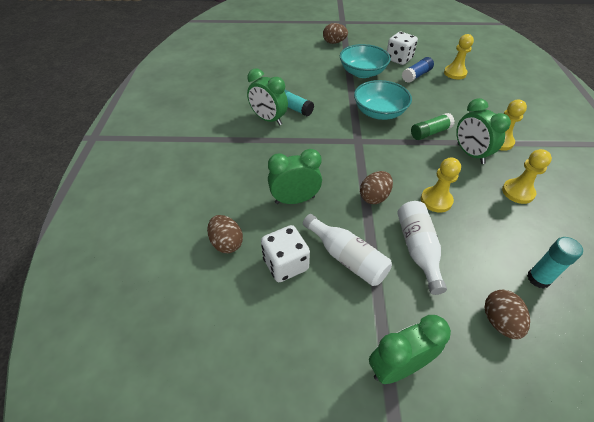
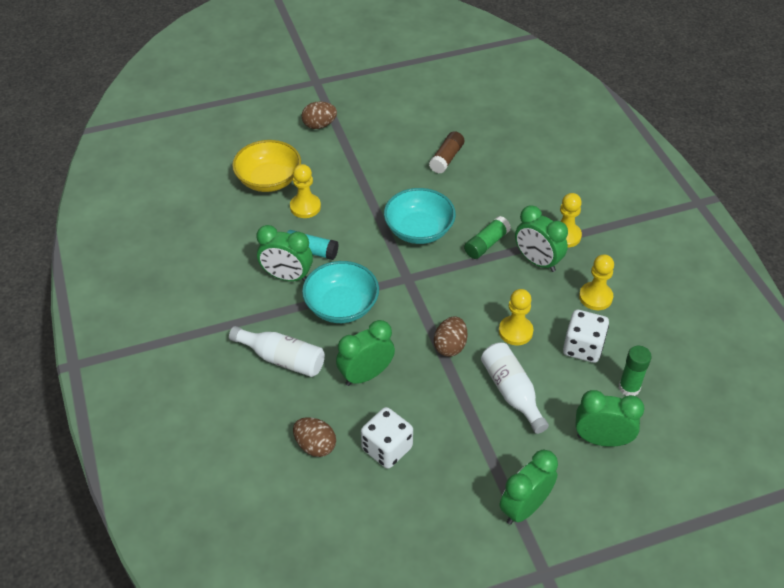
camera: 20 degrees left, 0 degrees up
(286, 63) = (269, 180): none -> yellow bowl
(347, 257) = (445, 422): white bottle -> white bottle (282, 359)
(362, 73) = (377, 170): turquoise bowl -> turquoise bowl (341, 306)
(399, 59) = (416, 135): white dice -> white dice (583, 347)
(416, 75) = (446, 158): blue glue stick -> brown glue stick
(455, 73) = (493, 143): yellow pawn -> yellow pawn (305, 207)
(499, 321) = (601, 439): brown egg -> green clock
(538, 278) = (629, 388): turquoise glue stick -> green glue stick

